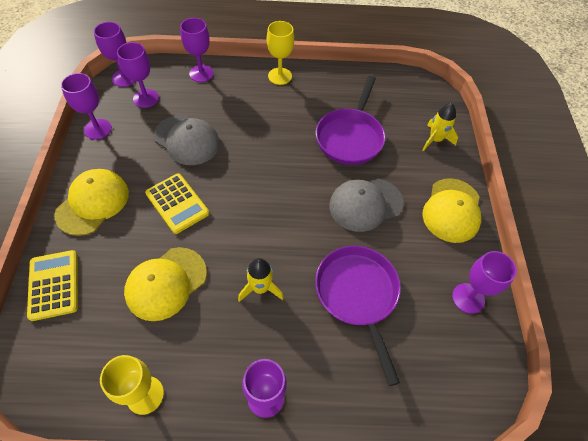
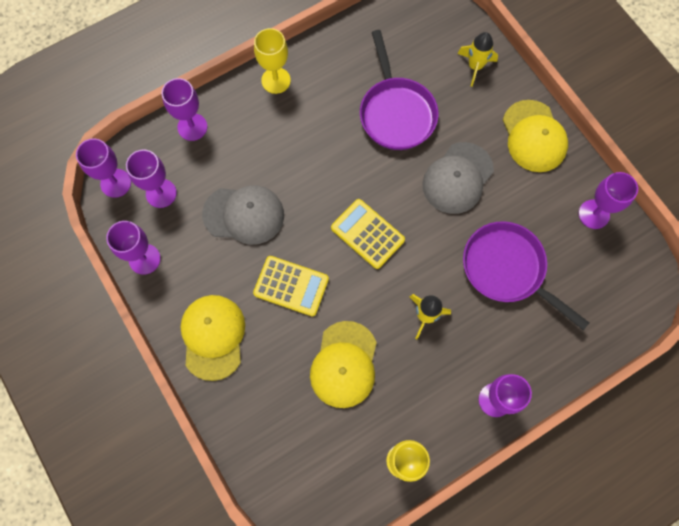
camera: 30 degrees left, 15 degrees up
(54, 285) = (250, 430): yellow calculator -> yellow calculator (367, 234)

